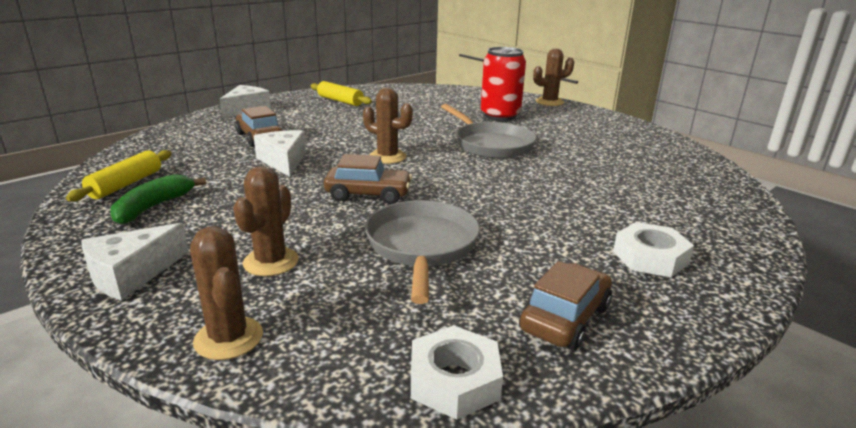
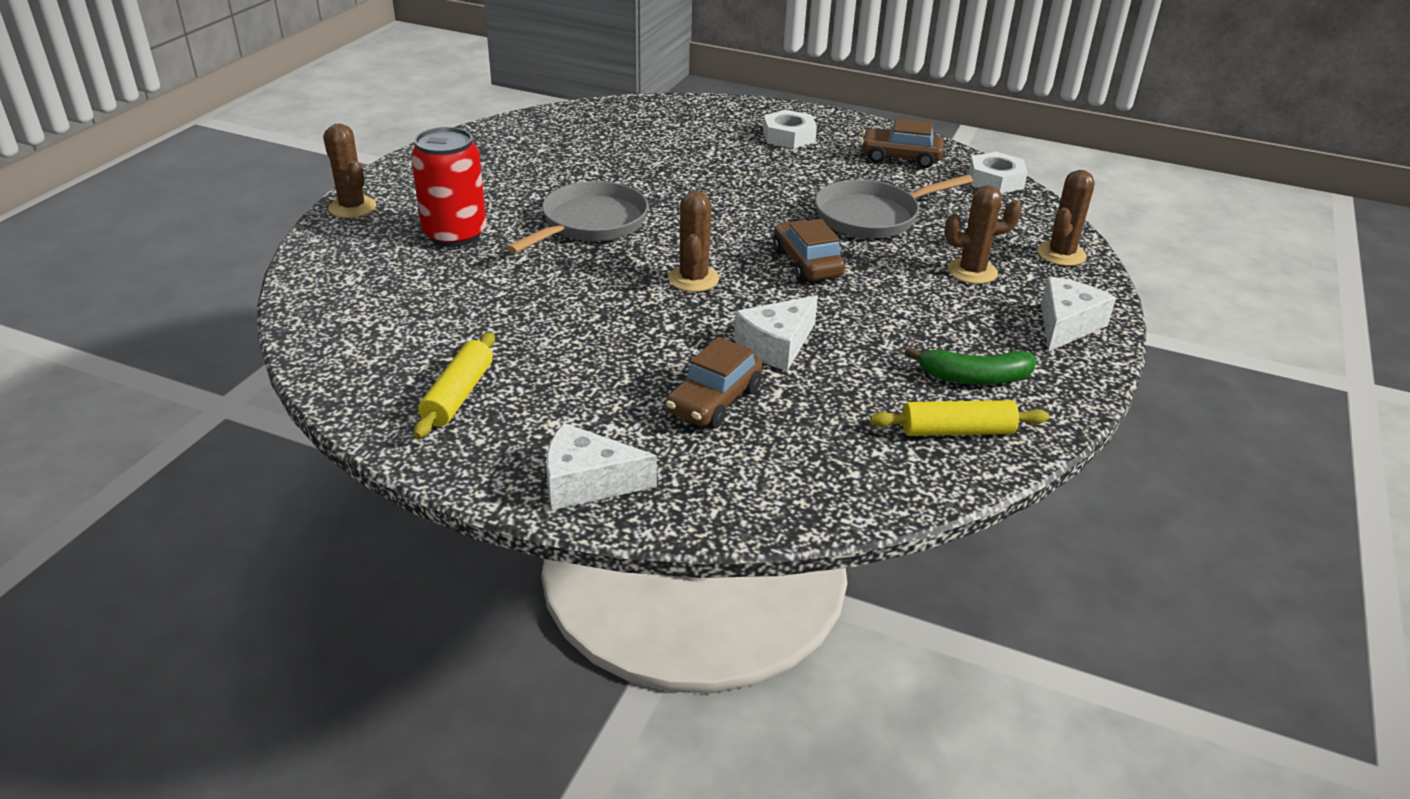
camera: 115 degrees left, 10 degrees up
(132, 274) = (1066, 325): white cheese -> white cheese turned 75 degrees counterclockwise

